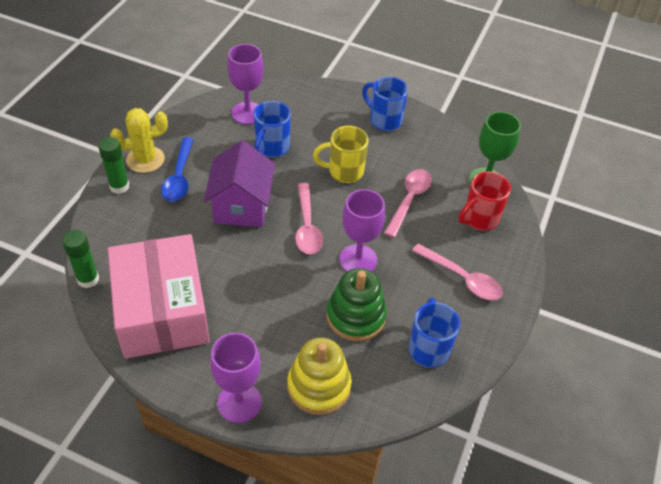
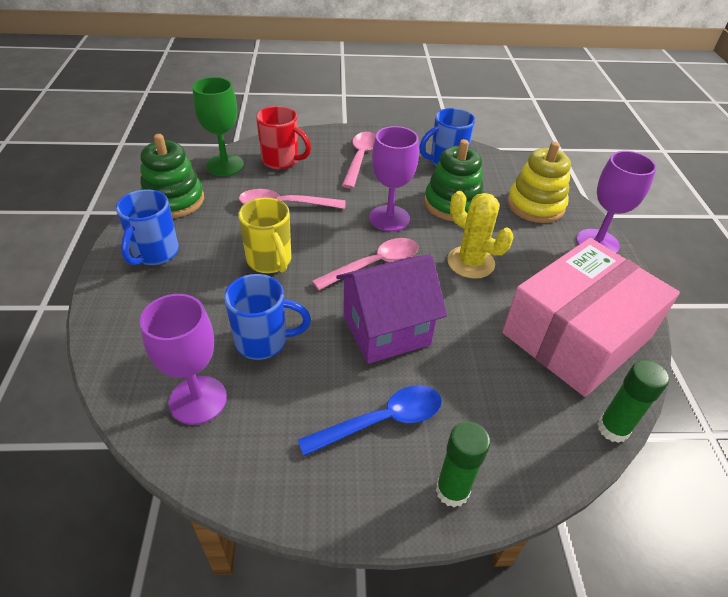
camera: 115 degrees left, 5 degrees down
(145, 159) = (376, 488): yellow cactus -> yellow cactus (470, 262)
(445, 141) = (174, 200): none -> green stacking toy

